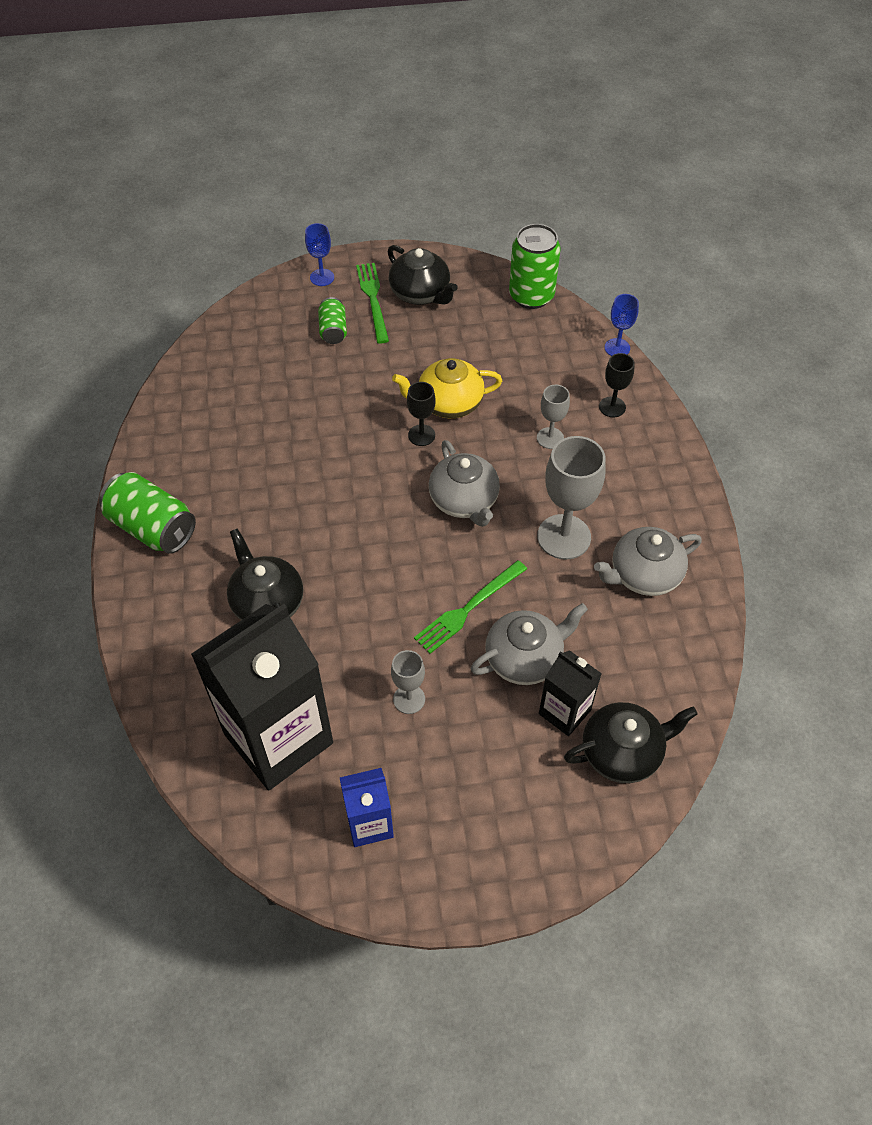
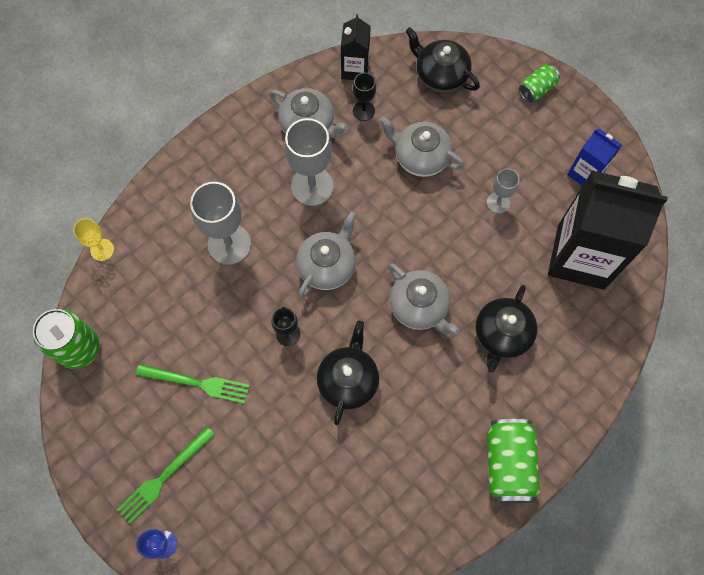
camera: 125 degrees left, 15 degrees up
(333, 330) = (223, 483): green can -> green can (536, 89)
(357, 551) = (419, 307): none -> grey teapot
(421, 294) = (131, 440): black teapot -> black teapot (348, 380)
(448, 403) = (243, 335): yellow teapot -> none
(468, 608) = (410, 209): green fork -> green fork (197, 383)
(550, 438) = (229, 244): grey goblet -> grey goblet, size x1.84
(564, 712) = (439, 116): black carton -> black carton (355, 69)
(612, 407) = (169, 220): black goblet -> black goblet (363, 111)
(617, 348) = (102, 250): blue goblet -> yellow goblet

